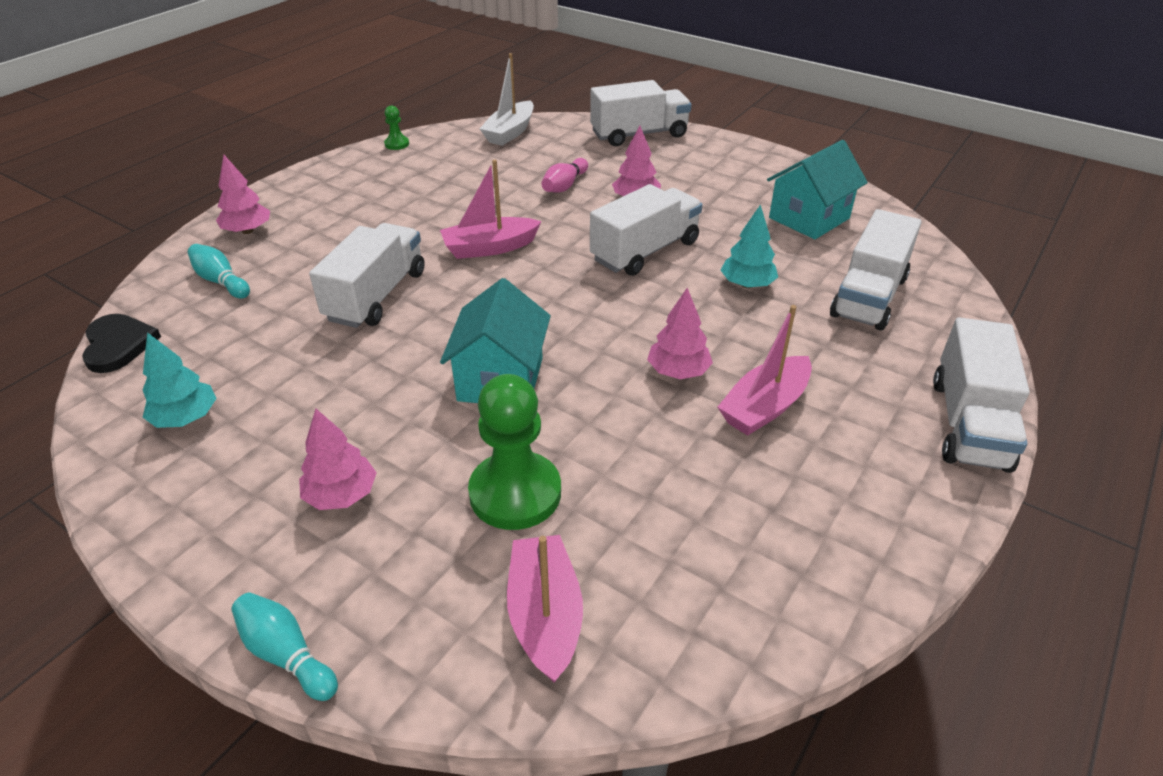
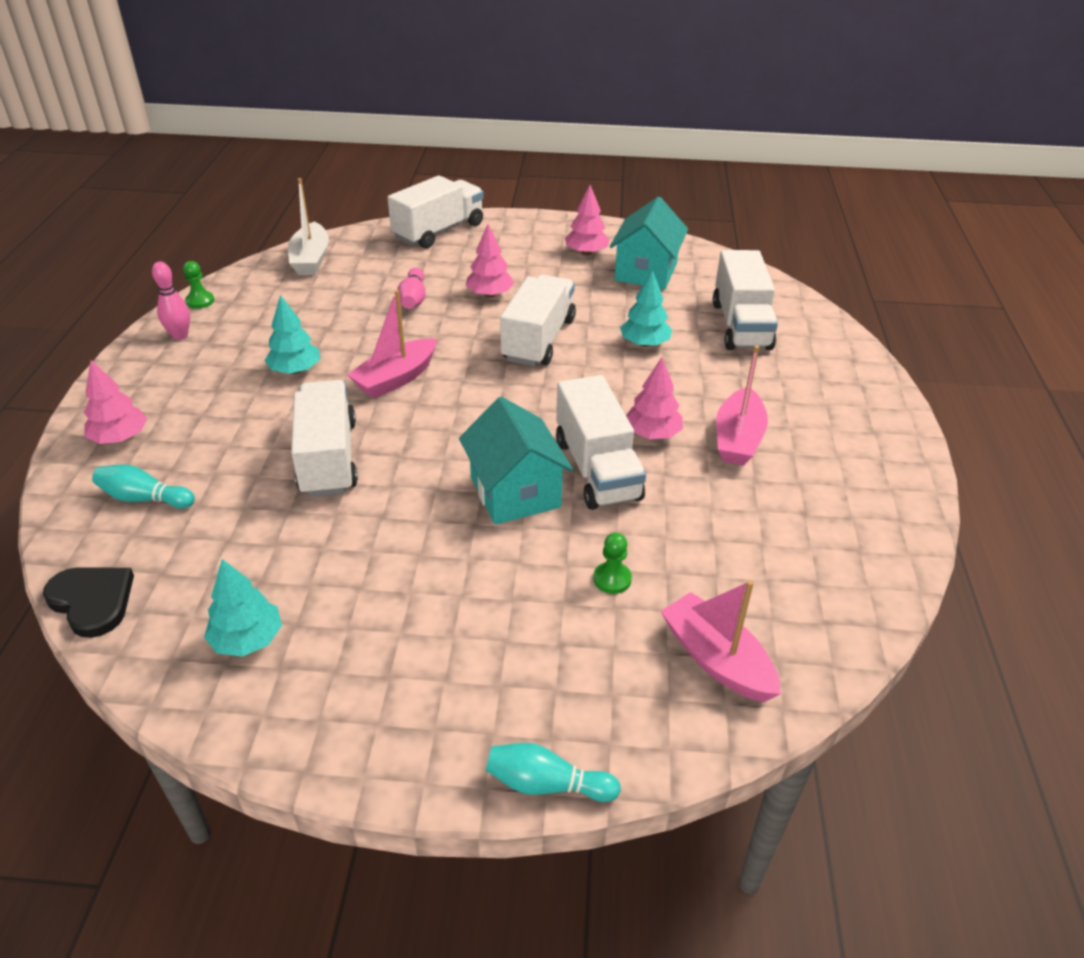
camera: 30 degrees left, 0 degrees up
(341, 495) = (469, 642): pink tree -> pink tree (586, 253)
(358, 166) = (180, 336): none -> pink bowling pin
(417, 217) = (295, 370): none -> turquoise tree
(515, 493) = (612, 579): green pawn -> green pawn, size x0.45
(968, 423) = (878, 401): white truck -> white truck (597, 469)

